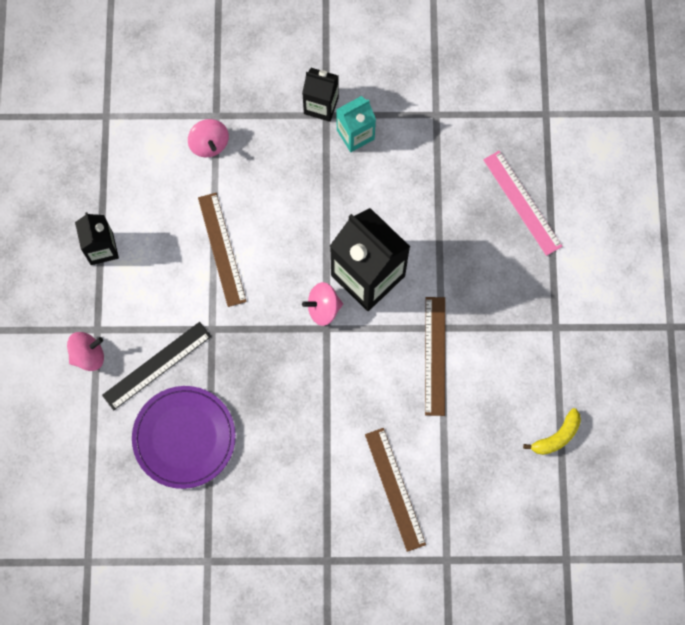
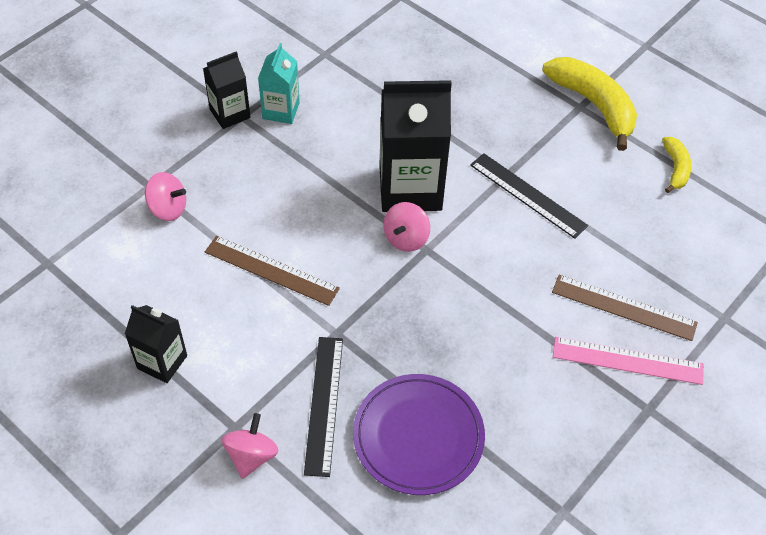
camera: 50 degrees left, 20 degrees down
(434, 355) = (527, 195): brown ruler -> black ruler
(522, 202) = (455, 56): pink ruler -> pink ruler (627, 360)
(566, 335) = (593, 105): none -> yellow banana

